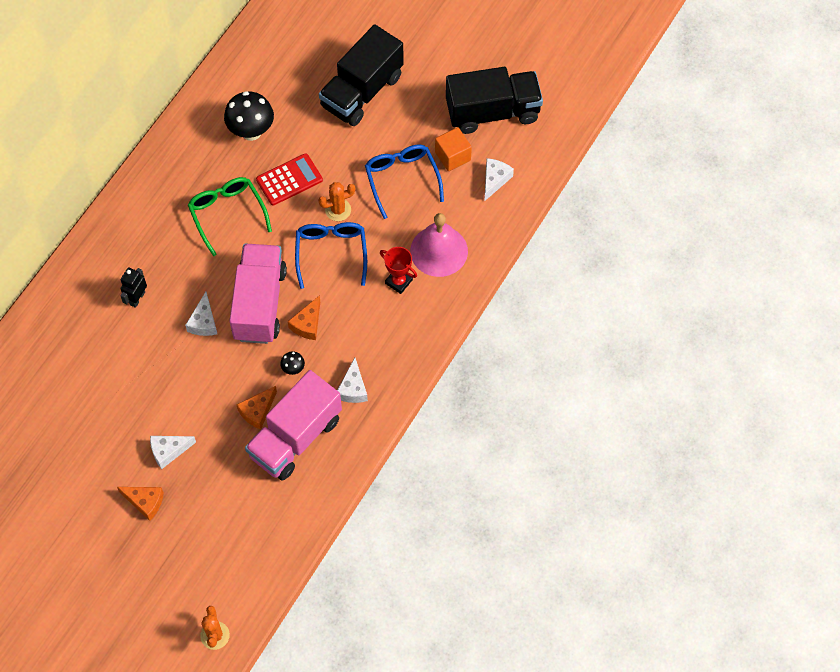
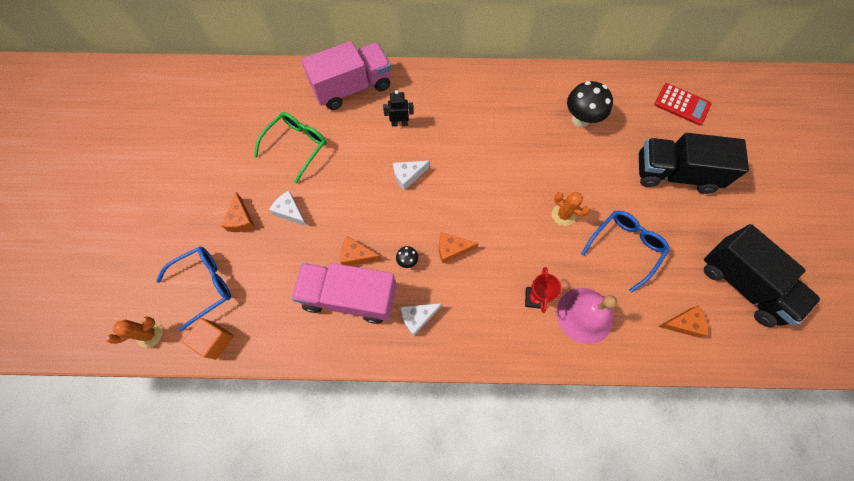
camera: 60 degrees right, 5 degrees up
(227, 214) = (504, 142): green glasses -> green glasses (296, 146)
(259, 304) = (447, 205): pink truck -> pink truck (352, 87)
(289, 180) = (562, 166): red calculator -> red calculator (682, 104)
(331, 253) = (523, 231): blue glasses -> blue glasses (204, 285)
(452, 156) = (676, 275): orange cube -> orange cube (215, 340)
(494, 180) = (683, 324): white cheese -> orange cheese

